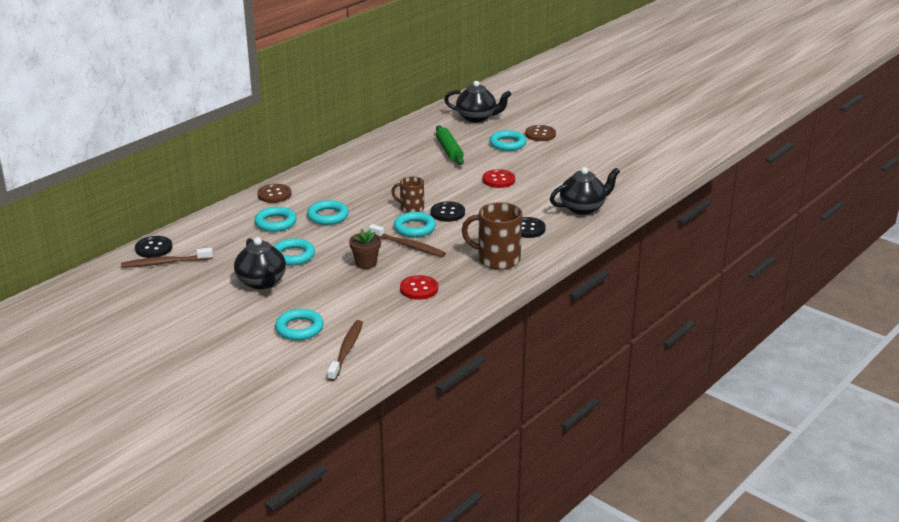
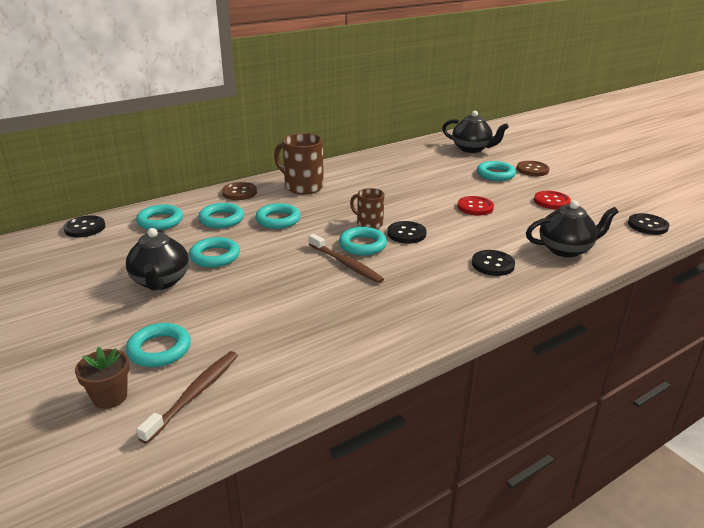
camera: 15 degrees right, 0 degrees up
(165, 263) = (82, 244): brown toothbrush -> none
(219, 232) = (160, 221): none -> turquoise ring
(366, 263) = (288, 277): brown flower pot -> brown flower pot (110, 397)
(419, 289) = (332, 320): red button -> red button (551, 201)
(449, 151) = (433, 174): green rolling pin -> none
(497, 259) = (444, 296): brown mug -> brown mug (302, 186)
(646, 177) = (647, 225): none -> black button

